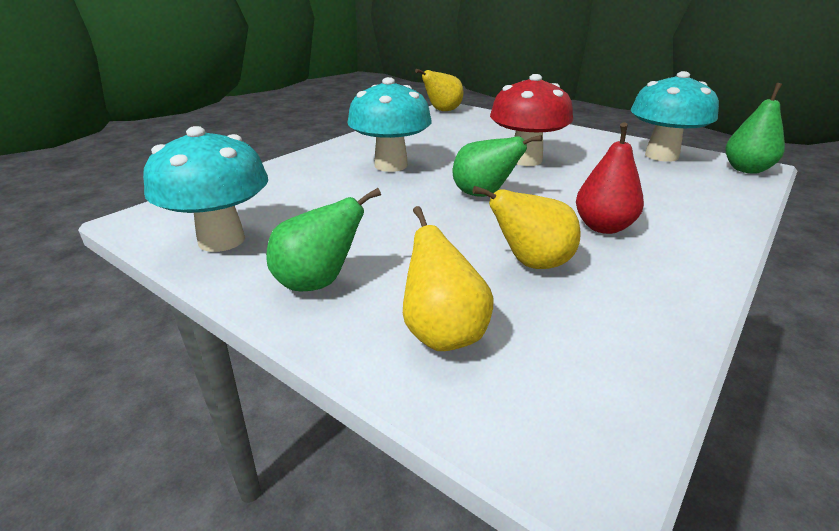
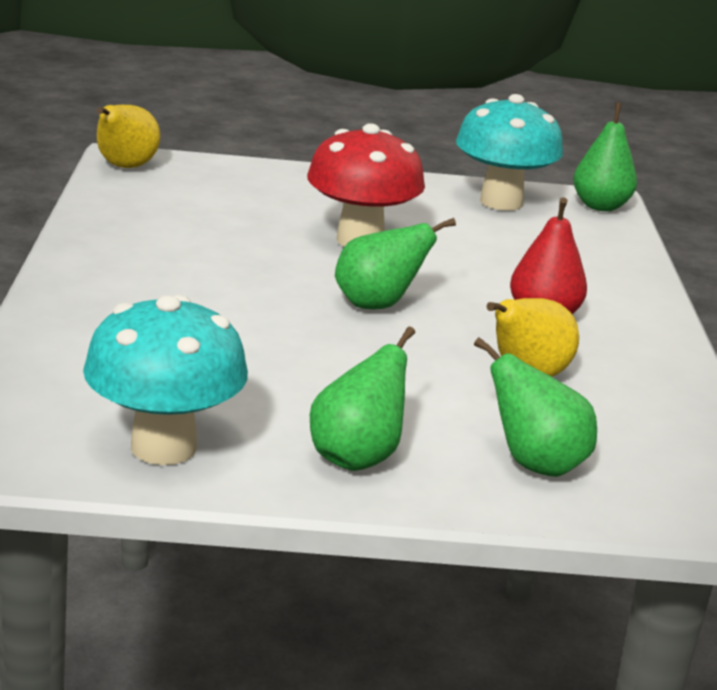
camera: 40 degrees left, 5 degrees down
(391, 165) = (201, 287): turquoise mushroom -> none
(442, 334) = (535, 464): yellow pear -> green pear

